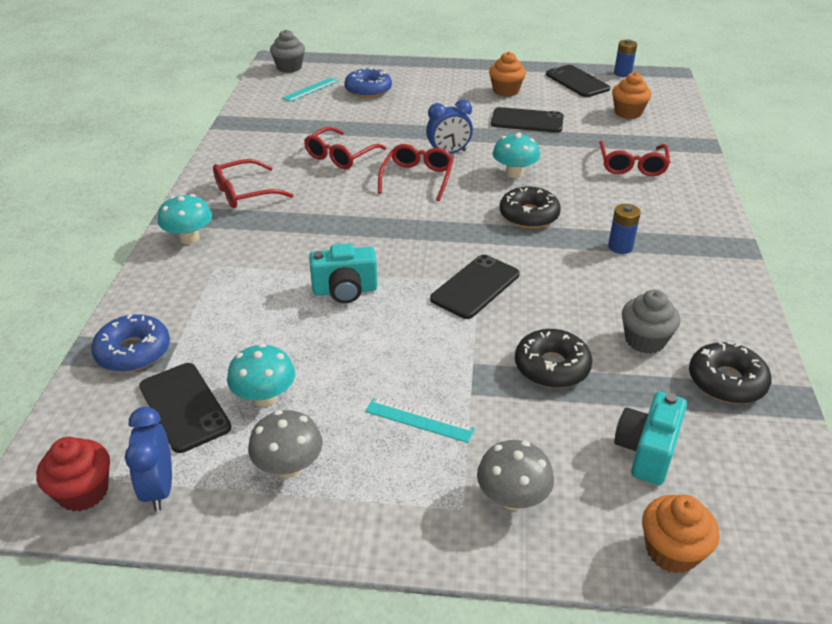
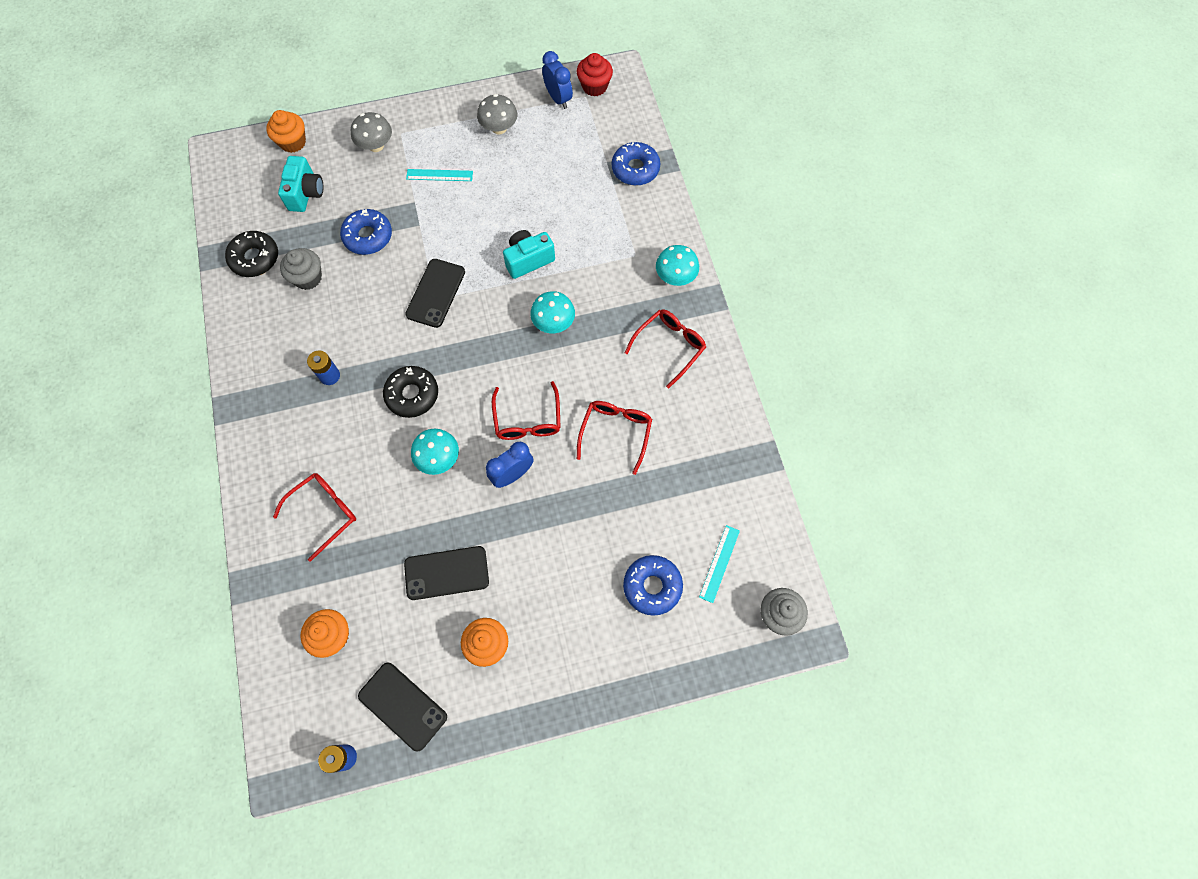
camera: 160 degrees right, 30 degrees up
(184, 407) = (577, 143): black phone -> none
(265, 397) = (535, 163): turquoise mushroom -> turquoise mushroom (553, 323)
(552, 367) = (368, 236): black donut -> blue donut
(632, 165) = (324, 513): red glasses -> red glasses turned 60 degrees clockwise

